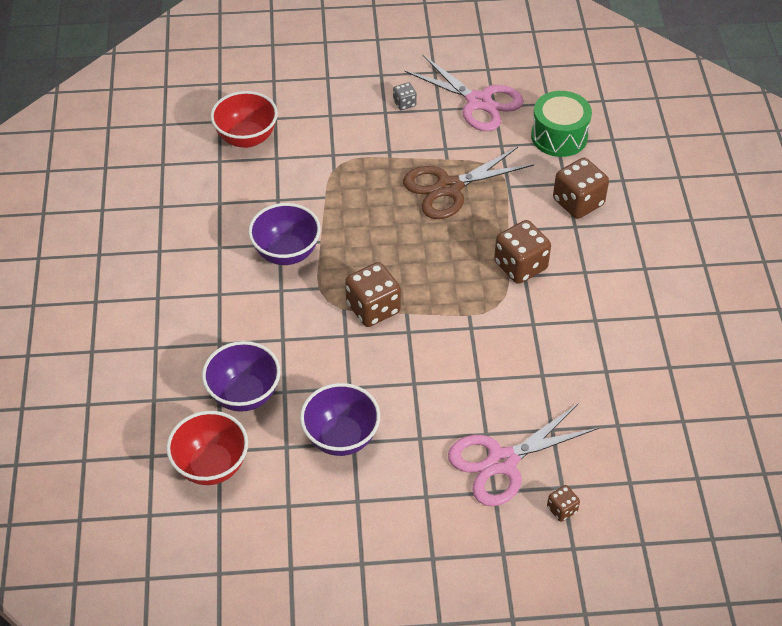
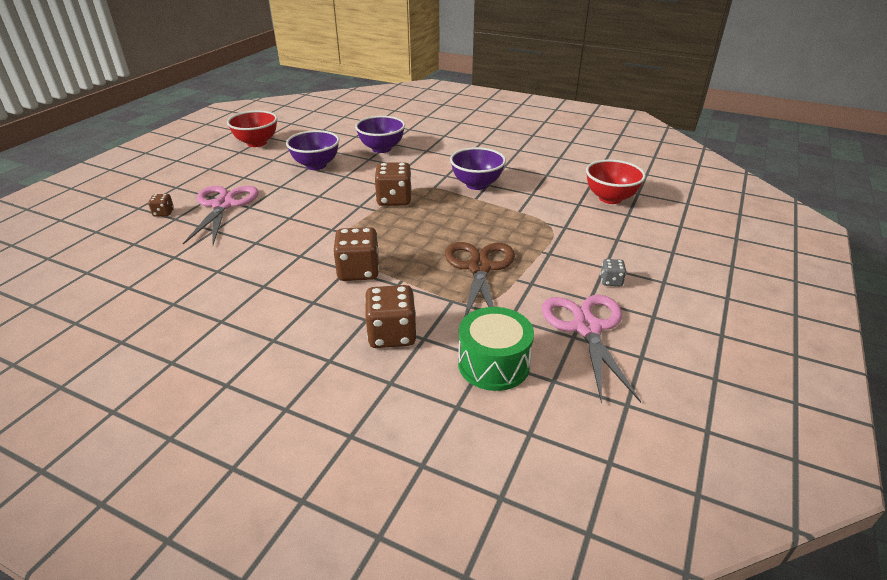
camera: 120 degrees right, 15 degrees down
(211, 466) = (349, 133): red bowl -> red bowl (257, 143)
(478, 102) = (587, 328): pink scissors -> pink scissors turned 105 degrees clockwise

